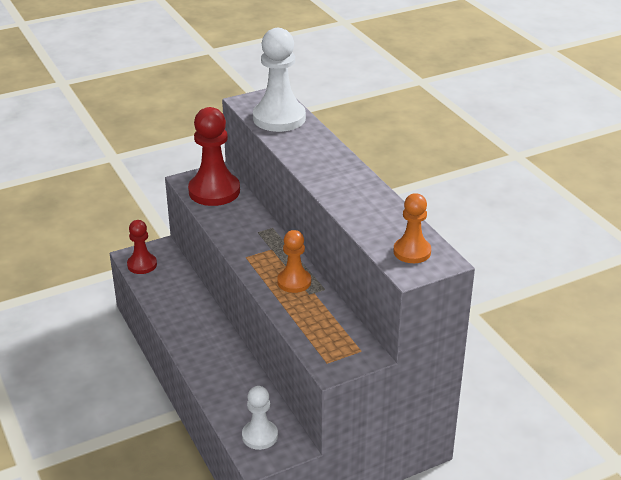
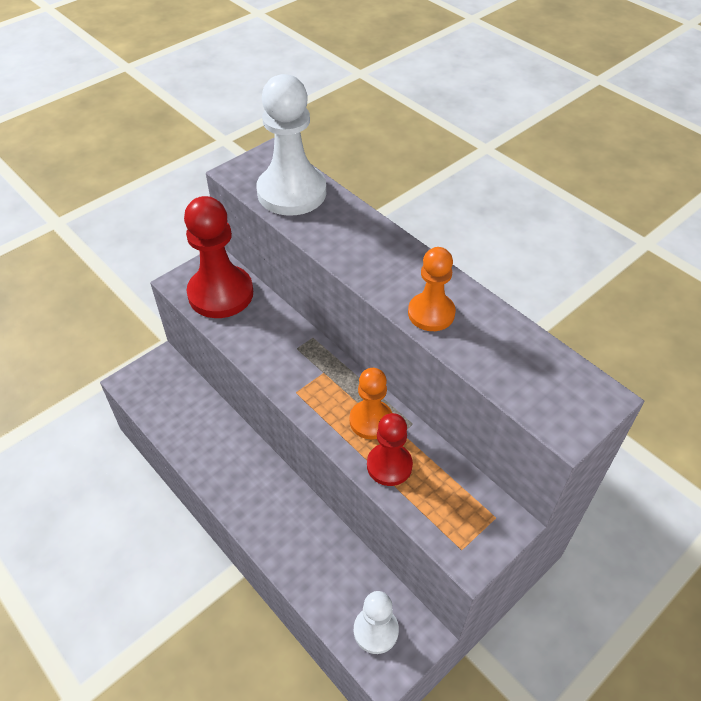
camera: 15 degrees left, 15 degrees up
(142, 265) = (146, 393): red pawn -> red pawn (389, 465)
(412, 252) = (555, 390): orange pawn -> orange pawn (431, 313)

